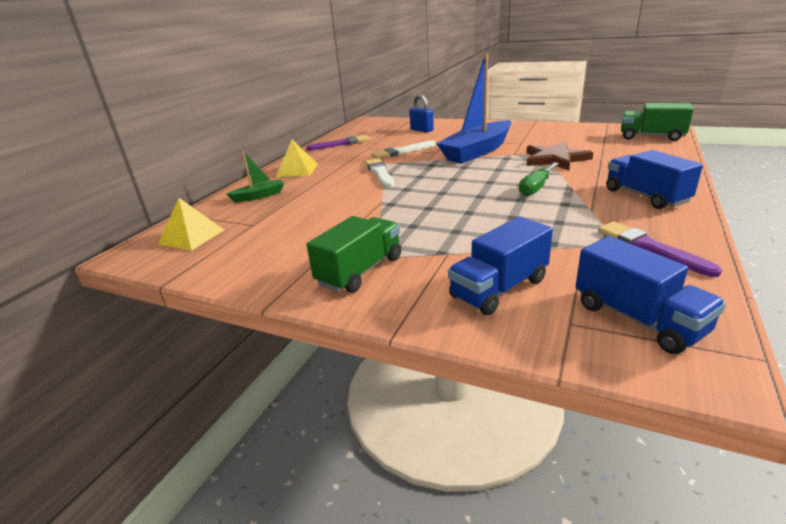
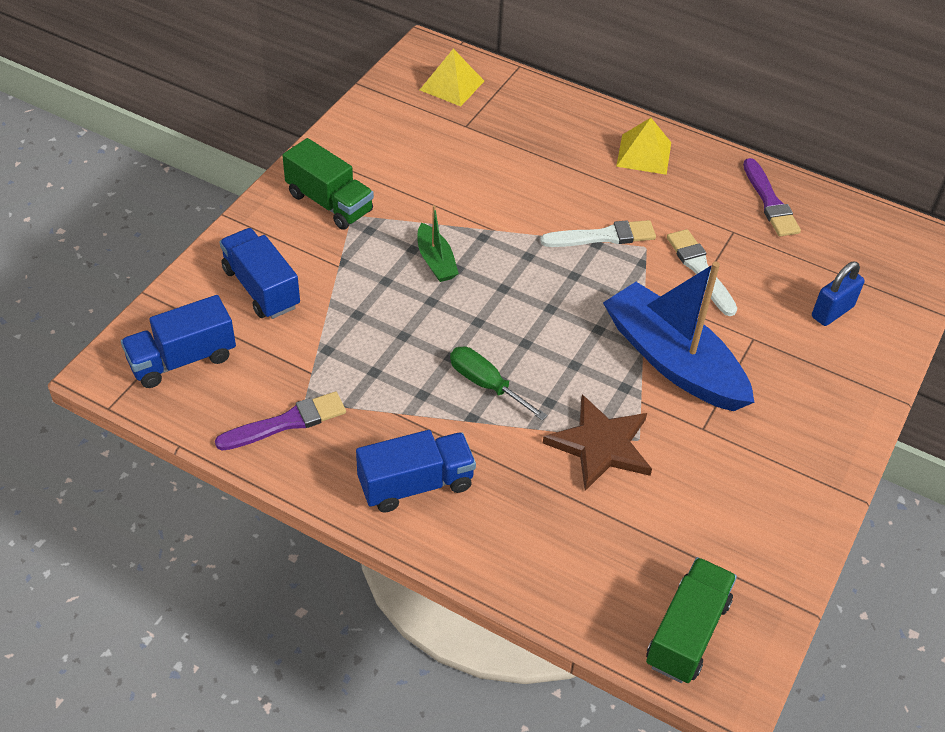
camera: 90 degrees right, 20 degrees up
(259, 196) = (553, 124): green boat -> green boat (436, 261)

